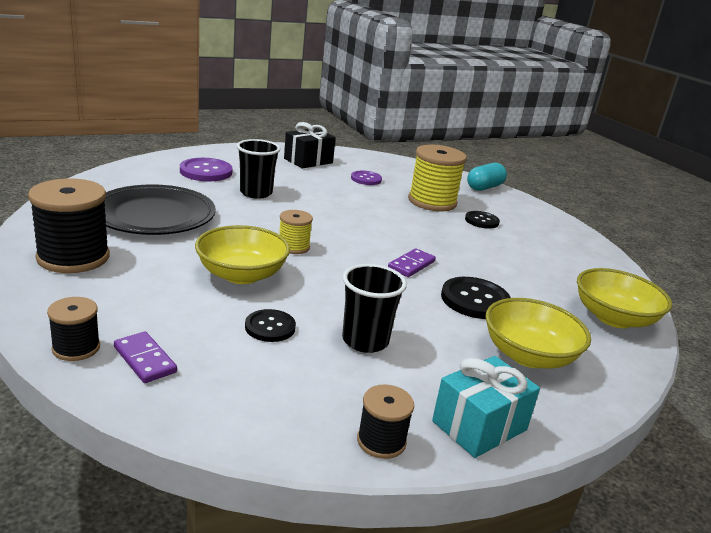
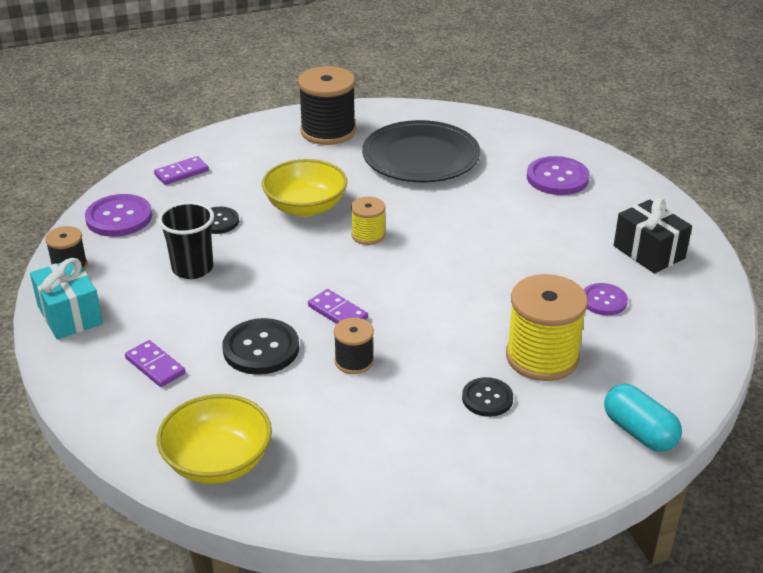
camera: 100 degrees right, 10 degrees up
(76, 348) = (199, 148): black spool -> black spool (354, 361)
(256, 193) = (506, 212): black cup -> none
(259, 407) = (119, 217): none -> purple button
(528, 355) = (155, 366): yellow bowl -> purple domino

